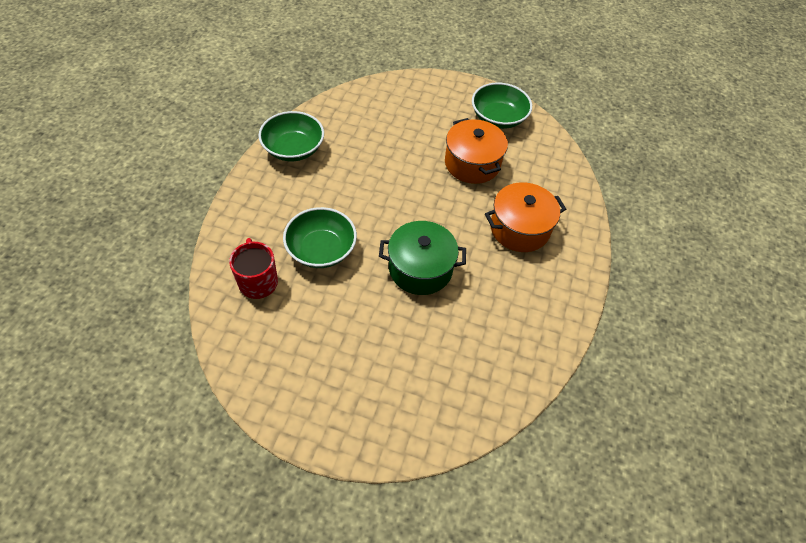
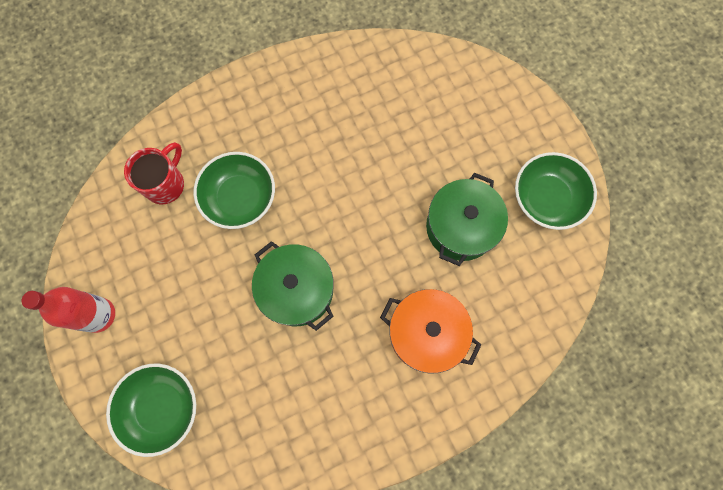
camera: 50 degrees right, 20 degrees up
(293, 148) = (318, 74): green bowl -> green bowl (161, 407)
(301, 399) = (98, 315): none -> red bottle
(472, 163) = (461, 227): orange pot -> green pot

